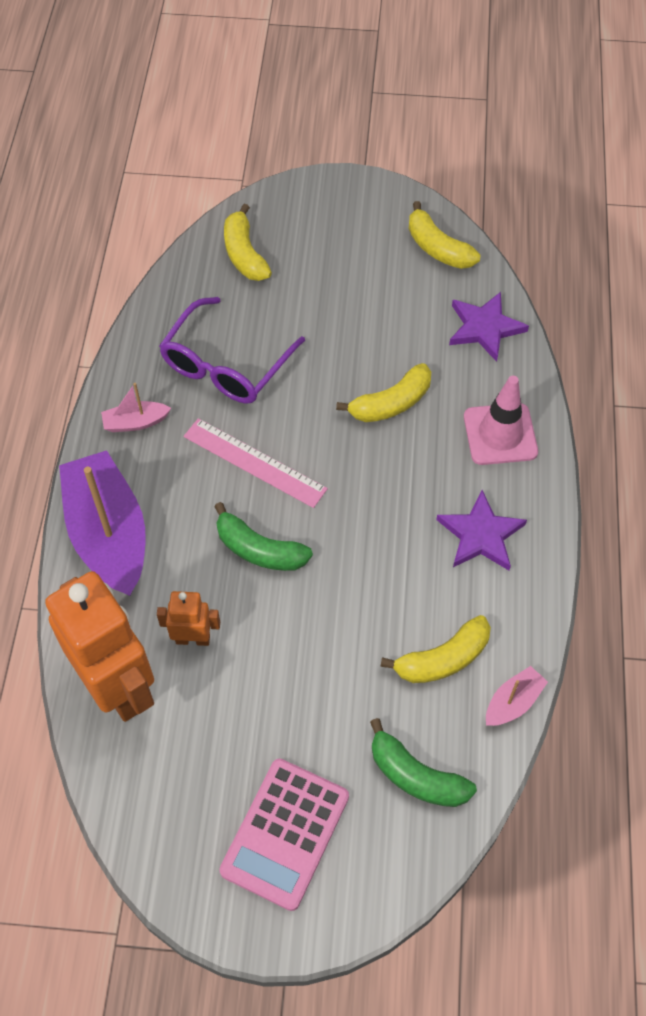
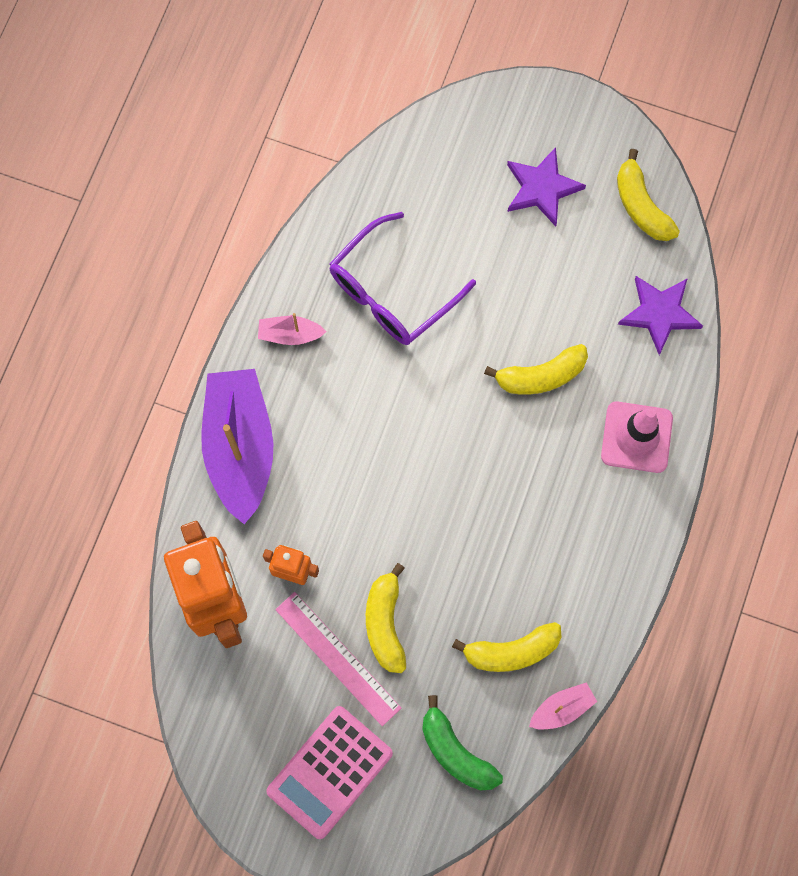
camera: 15 degrees right, 15 degrees up
(244, 254) = (441, 165): yellow banana -> yellow banana (385, 623)
(254, 462) = (392, 407): pink ruler -> pink ruler (338, 658)
(259, 550) = (374, 500): green banana -> none
(480, 535) = (584, 538): purple star -> purple star (542, 188)

